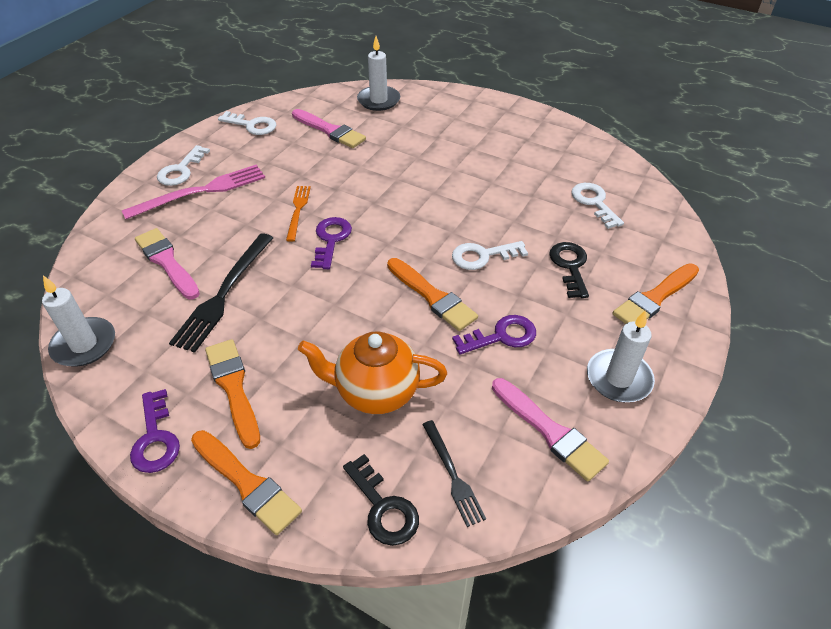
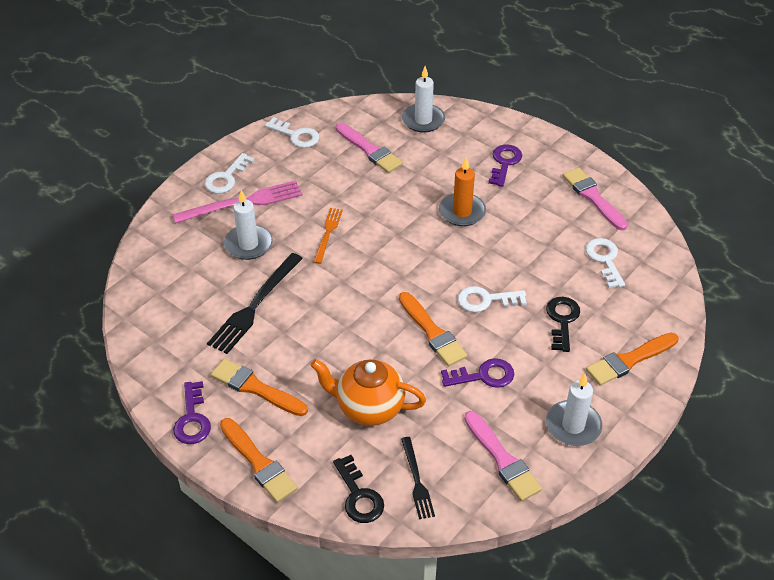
camera: 10 degrees right, 0 degrees up
(84, 344) = (139, 335): white candle -> white candle (248, 244)
(167, 262) = (209, 269): pink brush -> pink brush (593, 197)
(233, 388) = (255, 388): orange brush -> orange brush turned 45 degrees counterclockwise
(331, 240) = (353, 266): purple key -> purple key (504, 163)
(436, 175) = (462, 212): none -> orange candle

